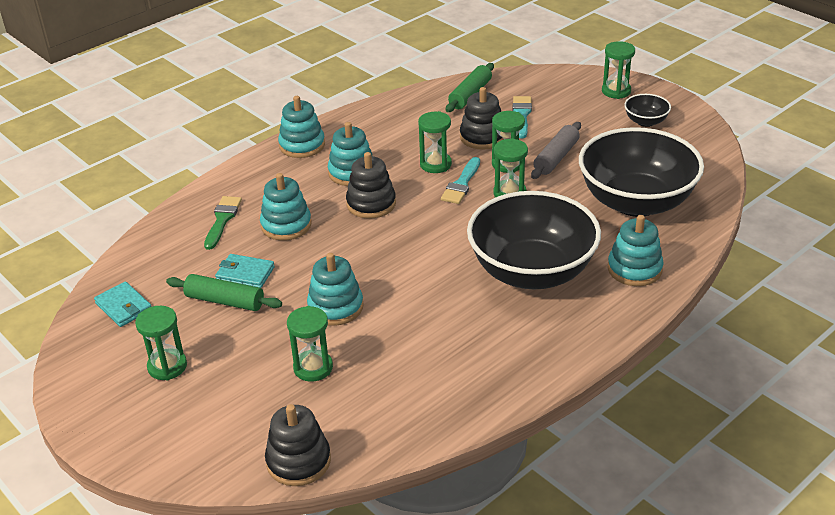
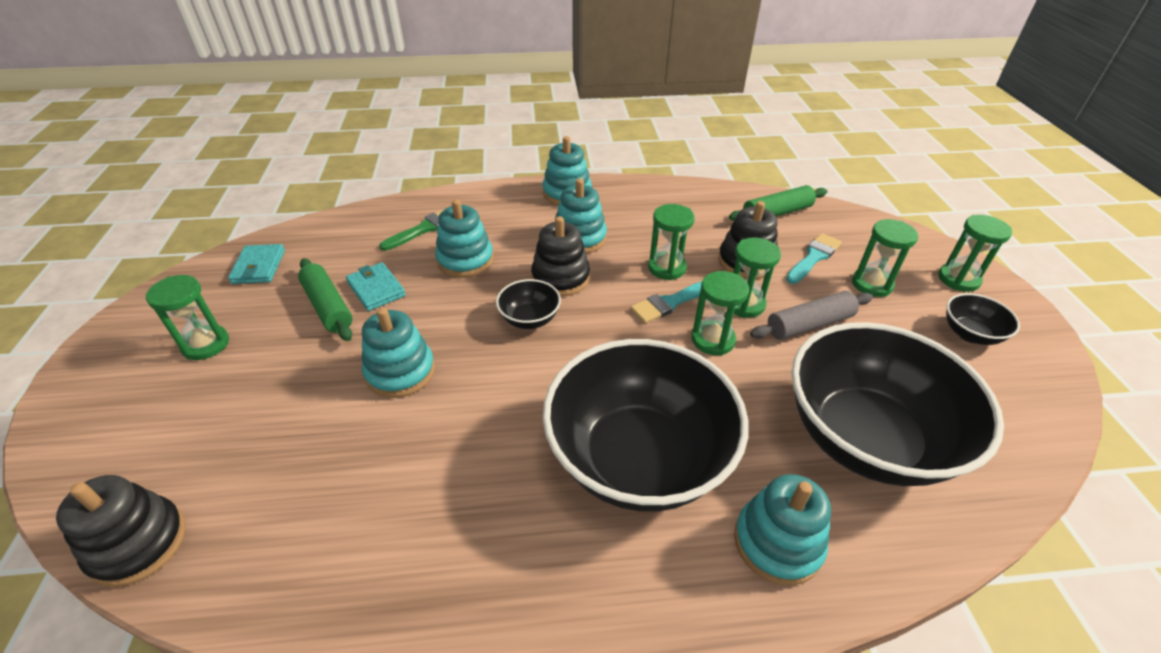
camera: 35 degrees right, 5 degrees up
(313, 368) = (297, 430): green hourglass -> green hourglass (872, 284)
(382, 237) = (529, 319): none -> black bowl

